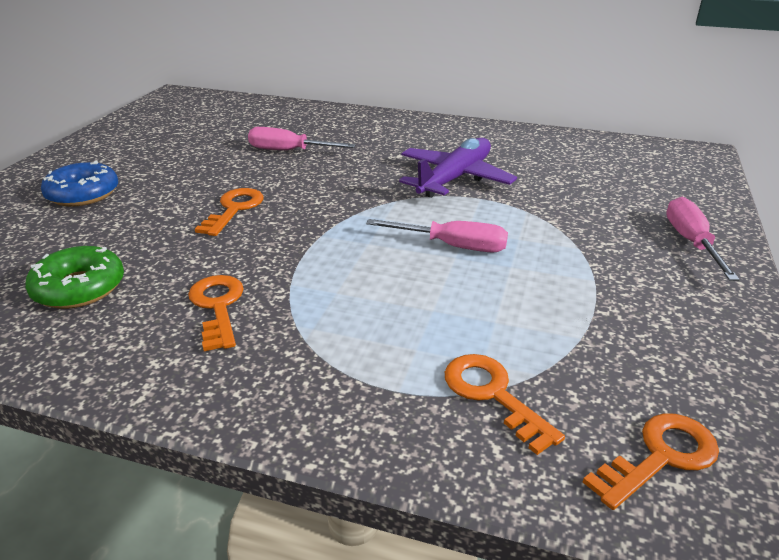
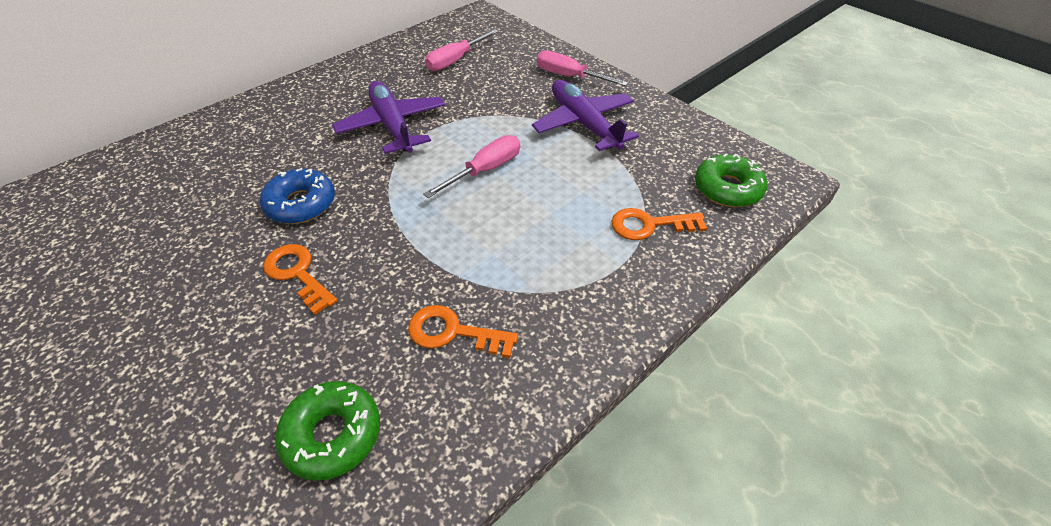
camera: 60 degrees left, 15 degrees up
(83, 194) = (111, 398): blue donut -> blue donut (301, 204)
(289, 151) = (221, 198): pink screwdriver -> pink screwdriver (456, 60)
(617, 282) = (584, 124): none -> purple plane
(660, 457) = (727, 188): orange key -> green donut

